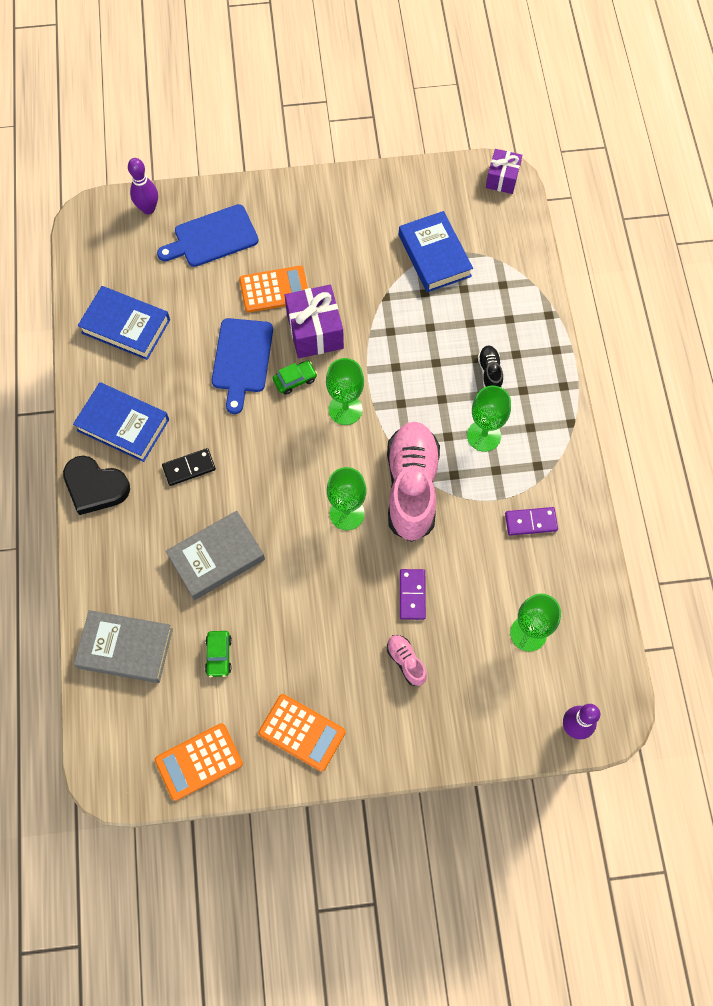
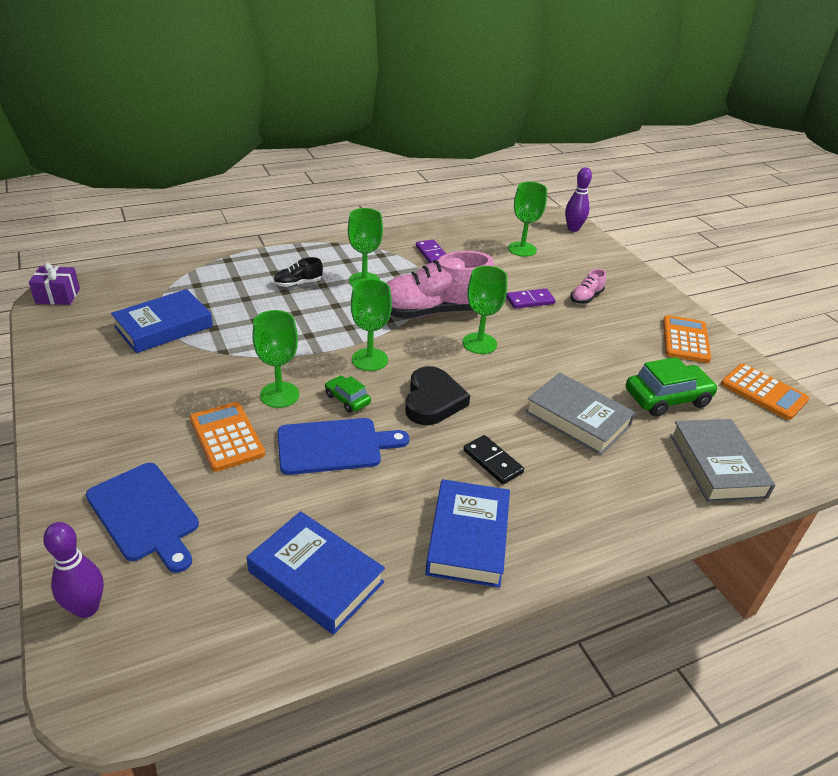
camera: 110 degrees left, 30 degrees down
(95, 487) = (564, 543): black heart -> black heart (433, 400)
(126, 326) = (316, 577): blue book -> blue book turned 60 degrees counterclockwise
(219, 655) = (667, 398): green car -> green car, size x1.83
(315, 331) = (279, 395): purple gift -> green goblet

